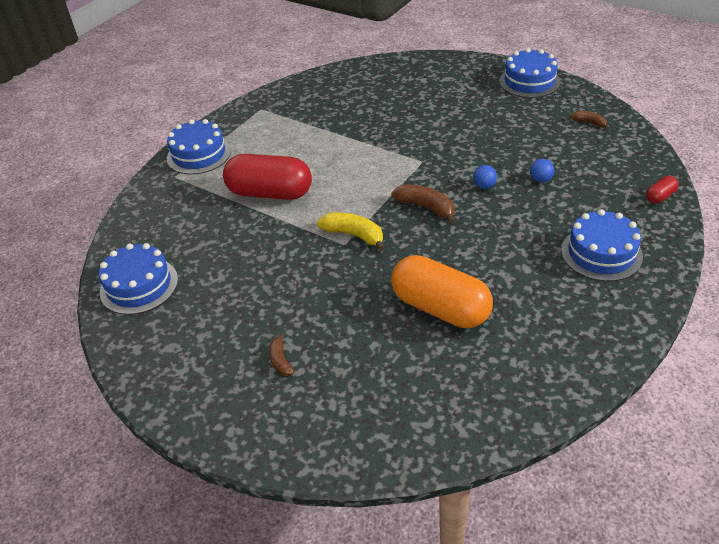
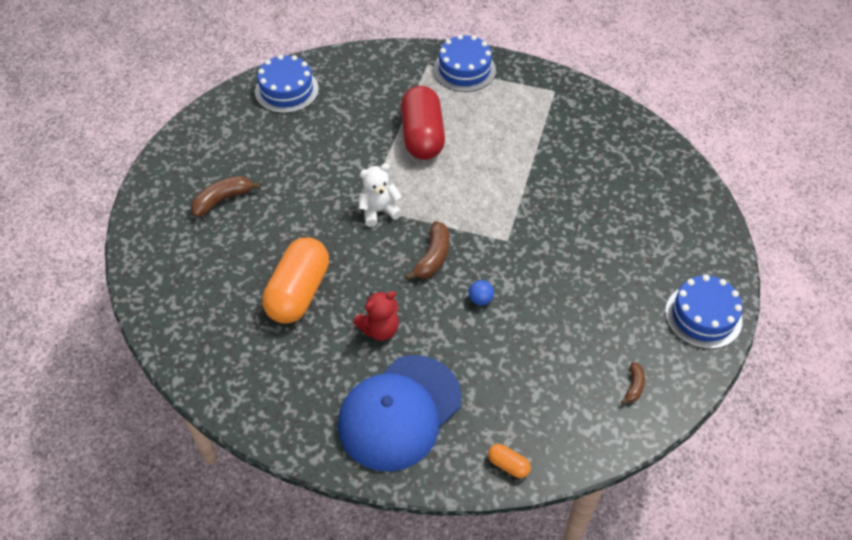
camera: 70 degrees right, 10 degrees up
(281, 361) = (222, 200): brown banana -> brown banana, size x1.70
(354, 235) = (379, 211): yellow banana -> white teddy bear
(502, 254) = (379, 329): none -> red teddy bear
(540, 180) = (506, 348): blue ball -> none
(601, 253) = (399, 412): blue cake -> blue cap
(660, 196) = (508, 465): red capsule -> orange capsule

